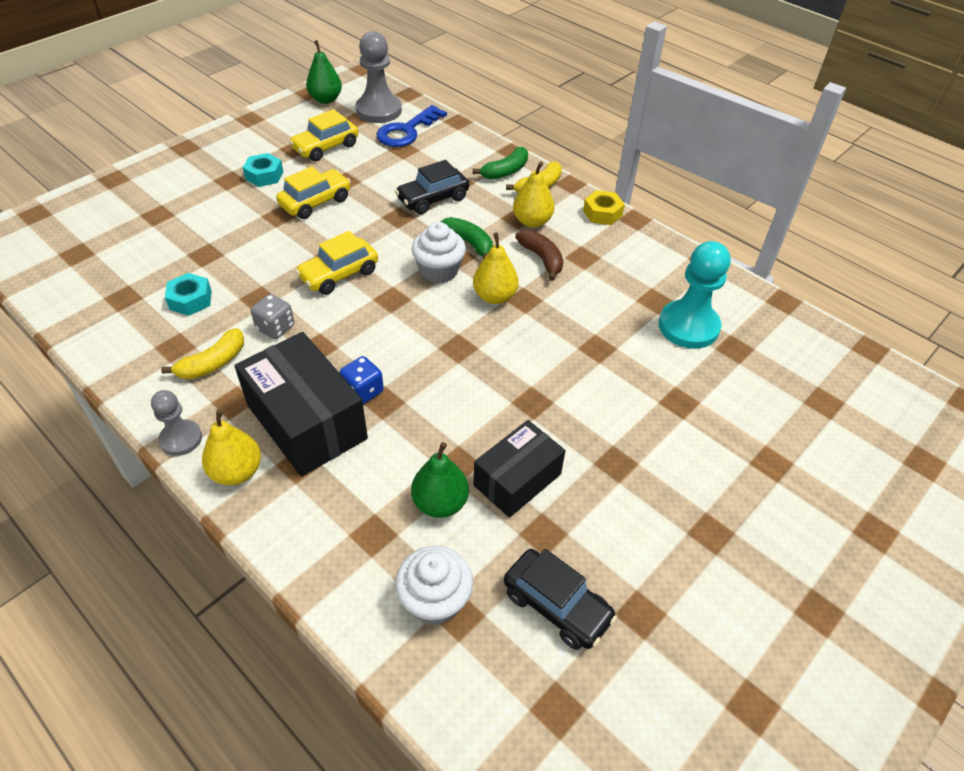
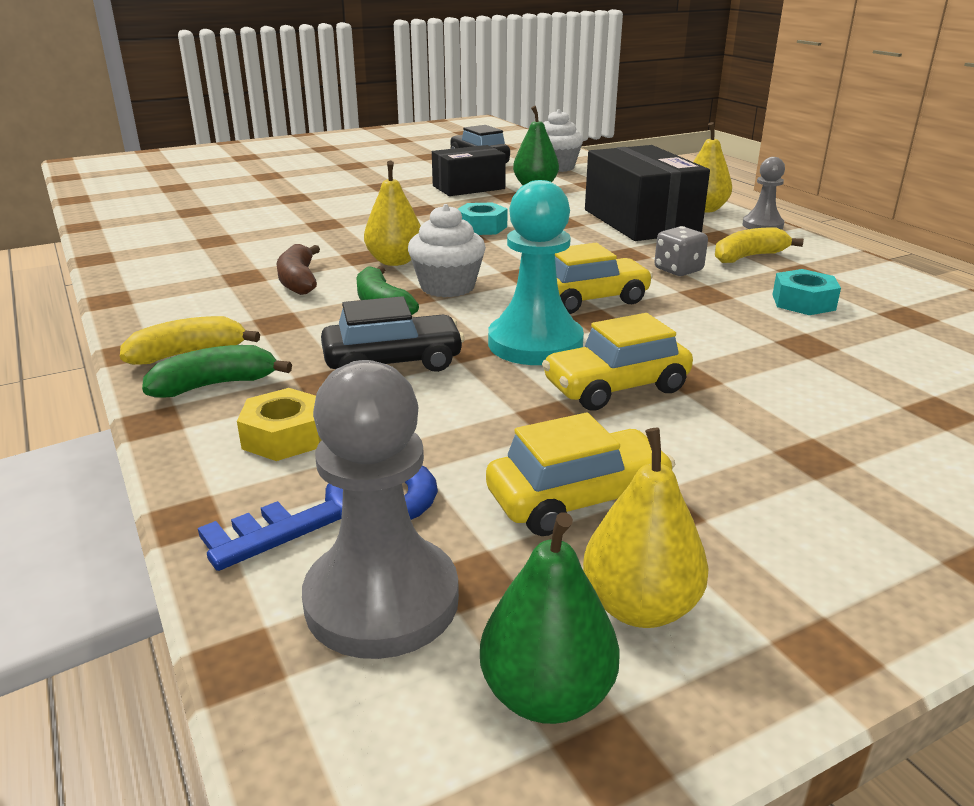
camera: 160 degrees left, 20 degrees down
(264, 175) = (731, 453): turquoise nut -> turquoise nut (481, 227)
(363, 391) = (582, 228): blue dice -> none
(532, 221) = (262, 315): yellow pear -> yellow pear (640, 607)
(602, 213) = (144, 310): yellow nut -> yellow nut (284, 436)
(688, 326) = (213, 224): turquoise pawn -> turquoise pawn (535, 343)

